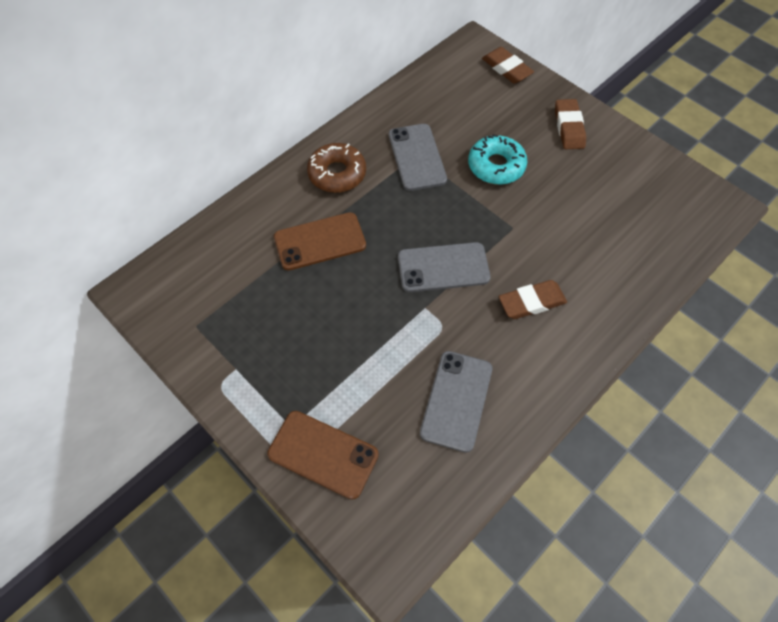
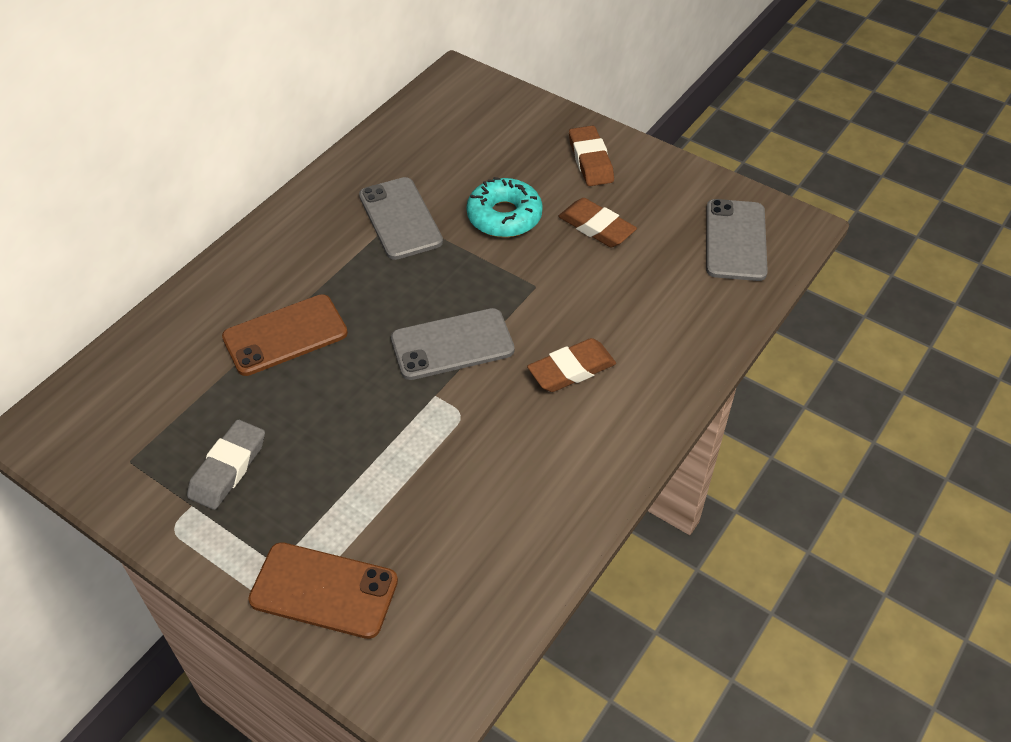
camera: 10 degrees left, 10 degrees down
(265, 343) = (228, 468): none -> grey eraser
(337, 174) = (297, 251): brown donut -> none
(456, 400) = (491, 499): grey phone -> grey phone (735, 240)
(506, 69) = (502, 101): brown eraser -> brown eraser (596, 227)

